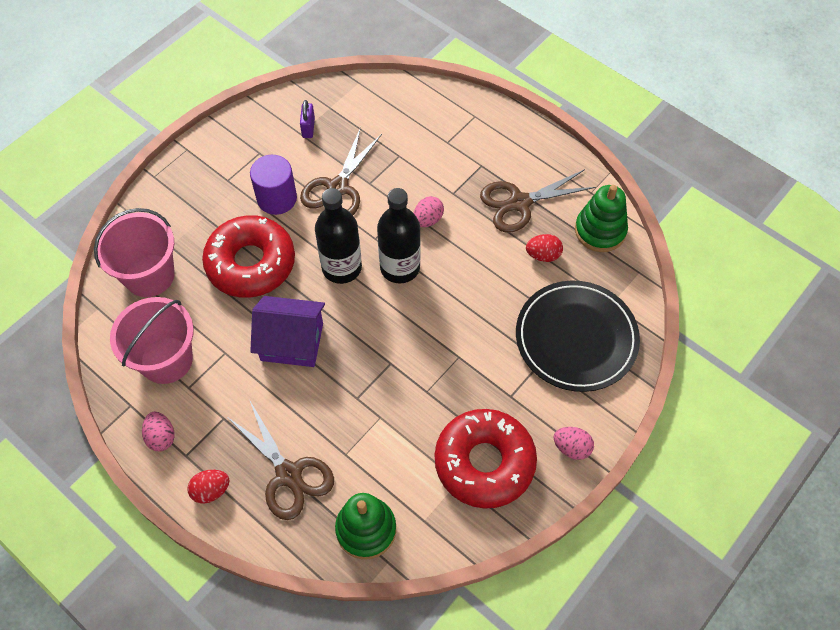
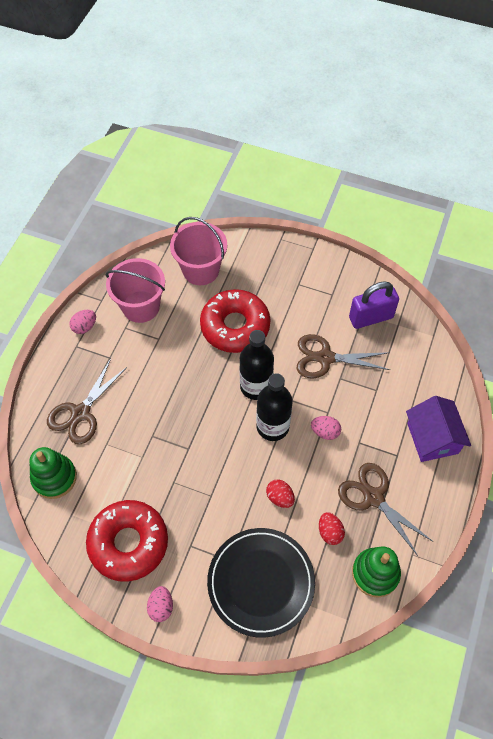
camera: 70 degrees right, 0 degrees up
(211, 490) = (56, 371): red egg -> red egg (280, 497)
(277, 198) = (297, 321): purple cylinder -> none
(292, 342) = (182, 377): purple house -> purple house (432, 438)
(308, 128) = (371, 317): purple padlock -> purple padlock, size x1.94

